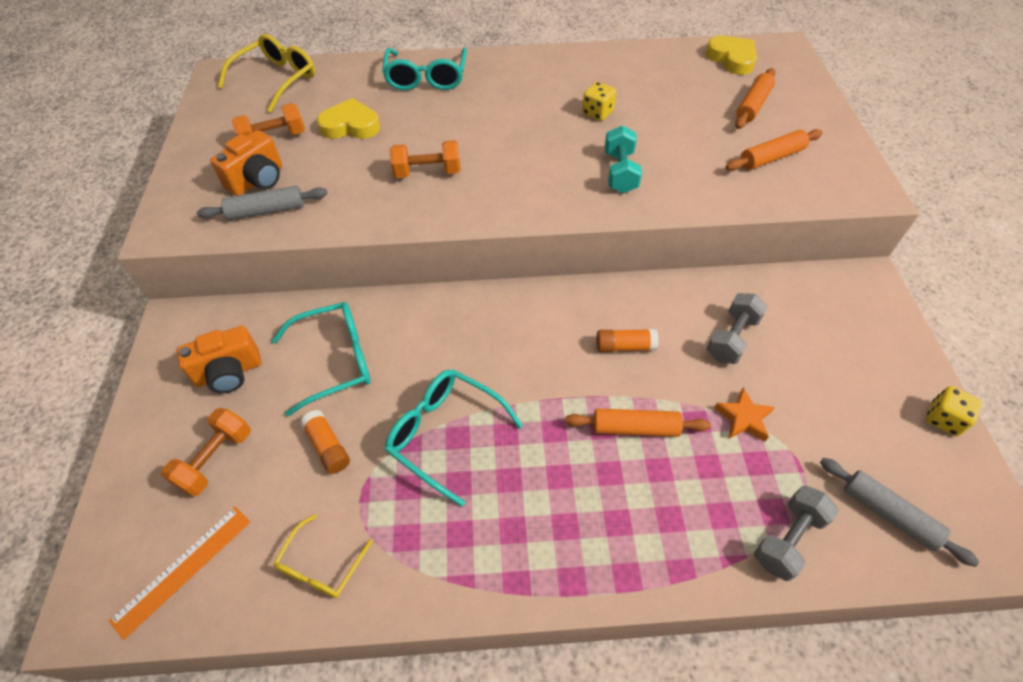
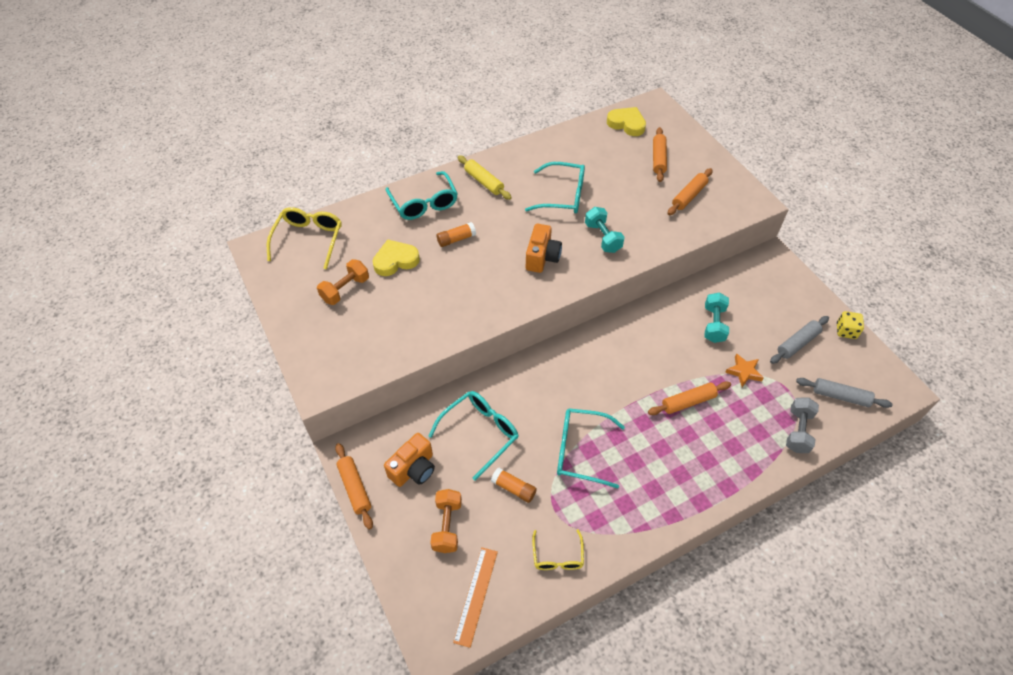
camera: 25 degrees left, 0 degrees up
(150, 368) = (355, 488): none -> orange rolling pin
(258, 180) = (359, 326): orange camera -> orange camera (542, 257)
(266, 211) = (384, 347): grey rolling pin -> grey rolling pin (797, 343)
(427, 172) = (476, 280): orange dumbbell -> none
(511, 75) = (484, 182): none -> yellow rolling pin
(597, 113) = (562, 195): yellow dice -> turquoise glasses
(625, 346) = (655, 353): orange glue stick -> orange glue stick (456, 239)
(732, 338) = (714, 324): grey dumbbell -> turquoise dumbbell

